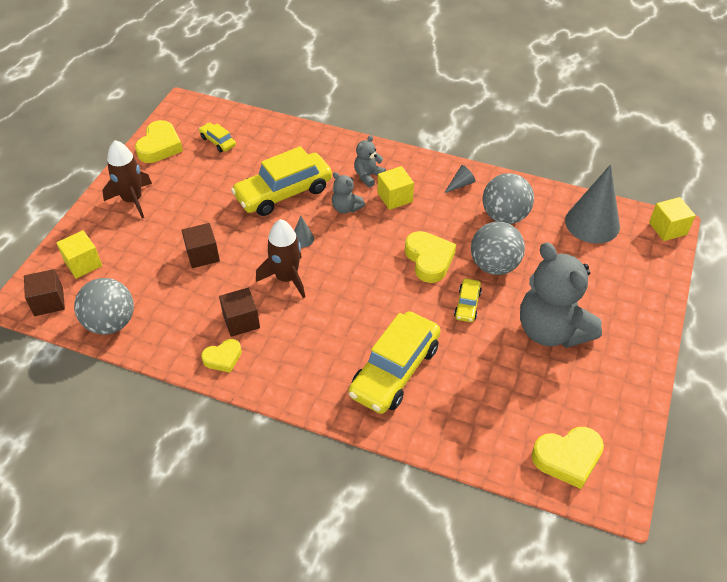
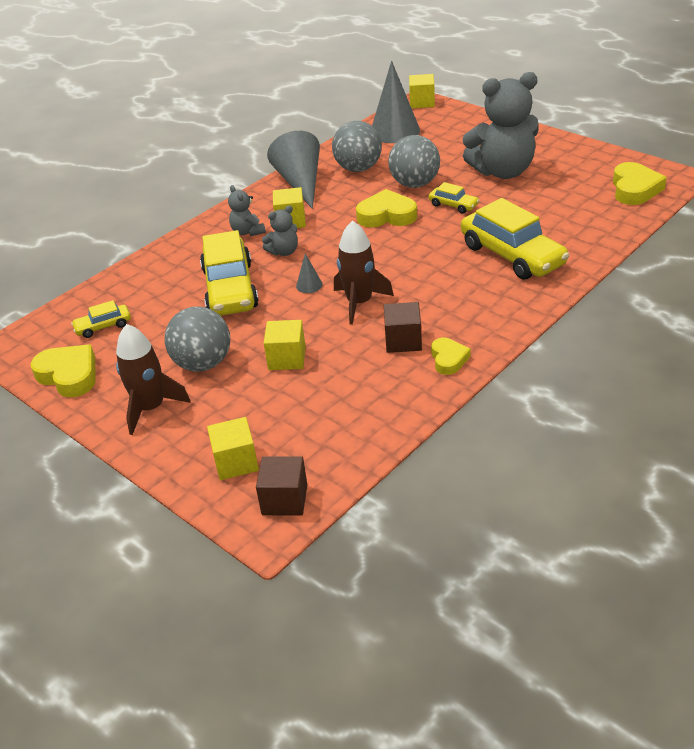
camera: 65 degrees left, 10 degrees down
(111, 323) = (352, 443): grey ball -> grey ball (203, 363)
(202, 255) = (287, 358): brown cube -> yellow cube
(460, 184) = (300, 183): grey cone -> grey cone, size x2.37

